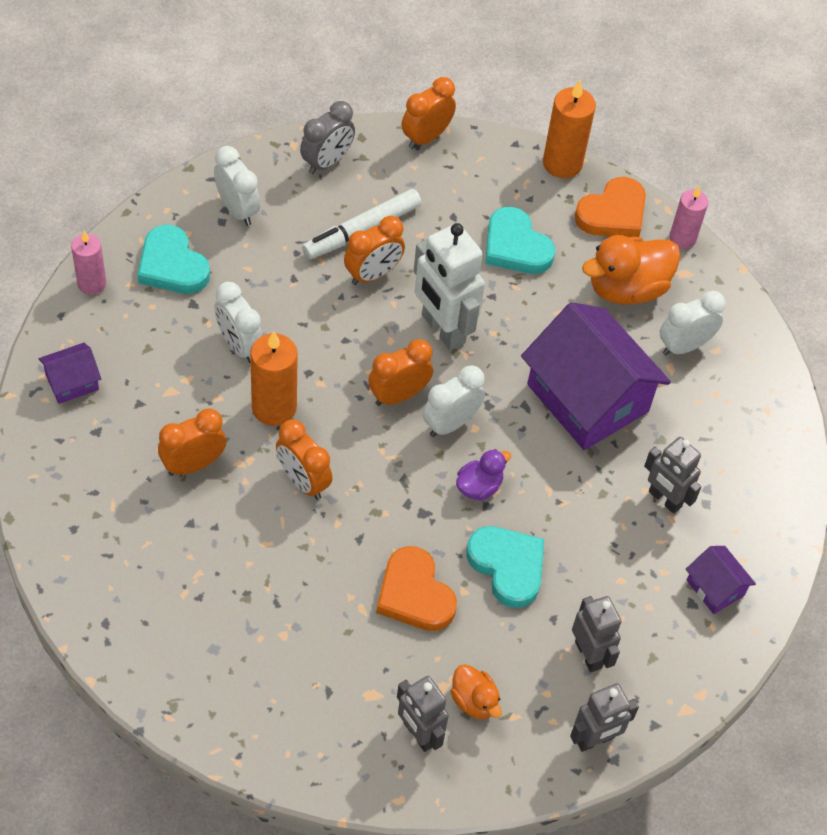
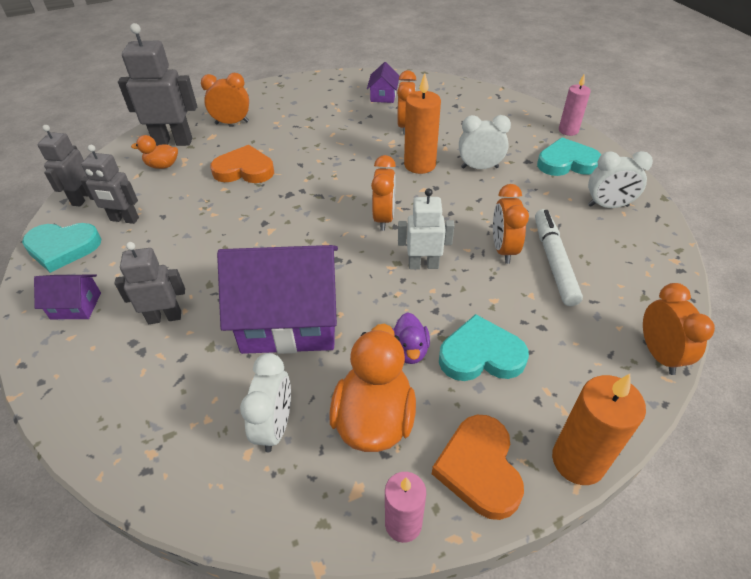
camera: 130 degrees right, 10 degrees down
(72, 382) = (495, 106): purple house -> purple house (383, 96)
(303, 481) = (358, 158): orange clock -> orange clock (232, 123)
(327, 162) = (645, 271): grey clock -> none
(419, 734) = (173, 142): grey robot -> grey robot, size x1.58
(442, 329) = (423, 265): white robot -> white robot, size x0.63
(450, 423) = (339, 233): white clock -> none
(479, 487) = (280, 225): purple duck -> purple duck (409, 350)
(507, 567) = (216, 212): turquoise heart -> turquoise heart (63, 248)

